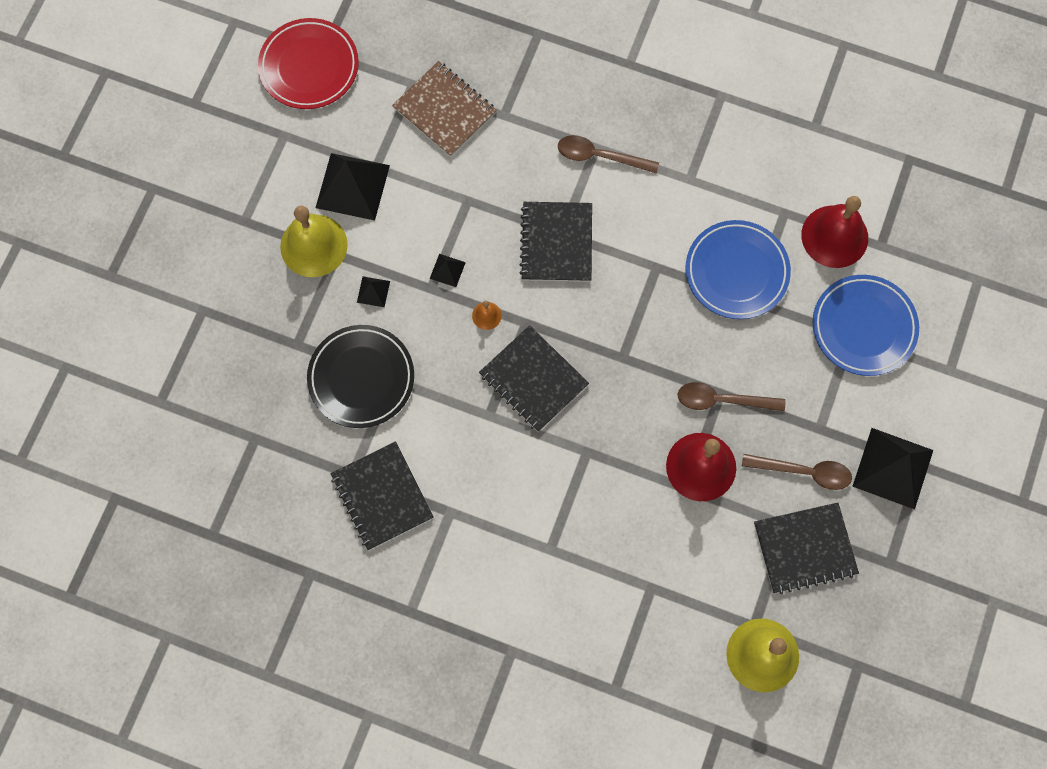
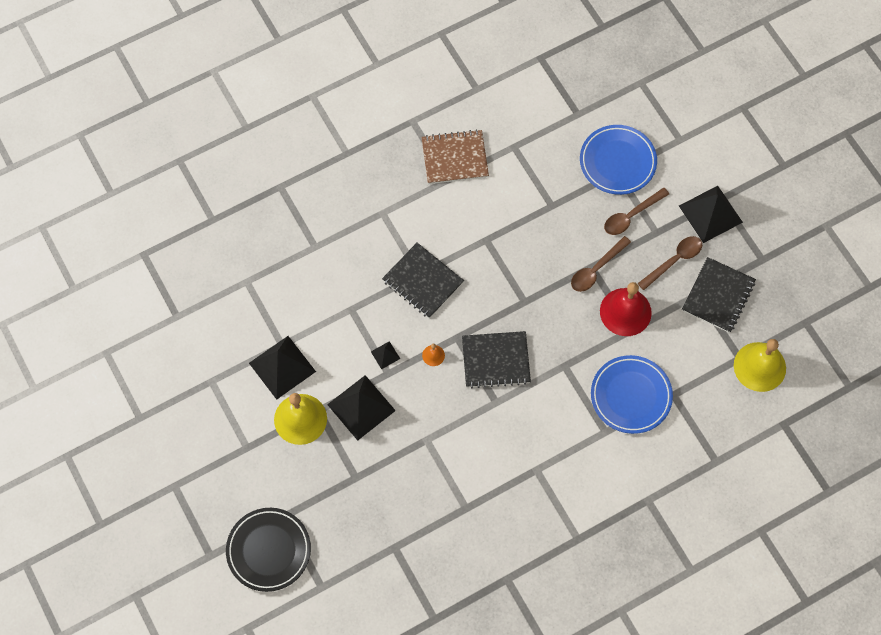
camera: 50 degrees left, 5 degrees down
(309, 67) = (179, 331): red plate -> none
(361, 378) = (410, 456): black plate -> black plate (269, 550)
(373, 291) = (361, 407): black pyramid -> black pyramid, size x2.21
(382, 496) = (494, 501): black notebook -> none
(444, 110) = (281, 277): brown notebook -> brown notebook (454, 158)
(600, 156) = (390, 215): brown spoon -> brown spoon (631, 216)
(736, 272) = (527, 200): blue plate -> blue plate (631, 396)
(834, 236) = (551, 132): red bell -> none

